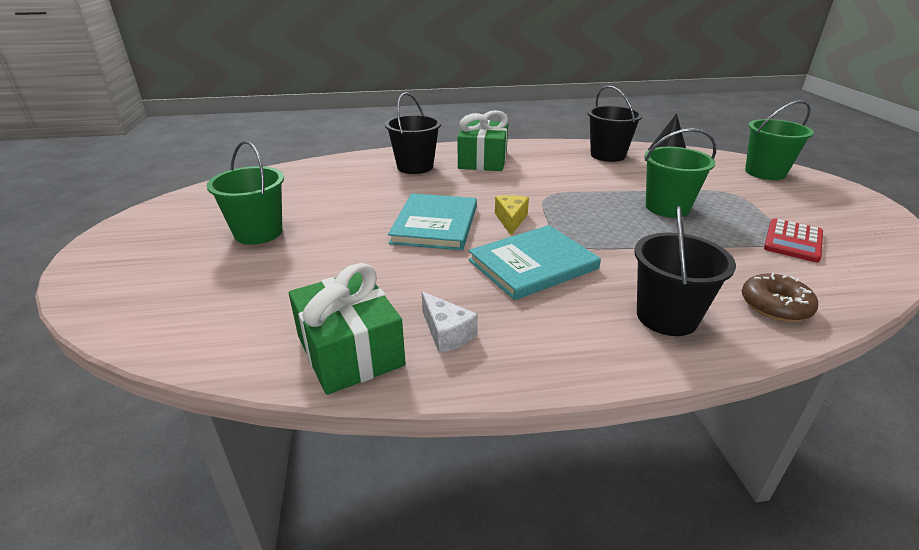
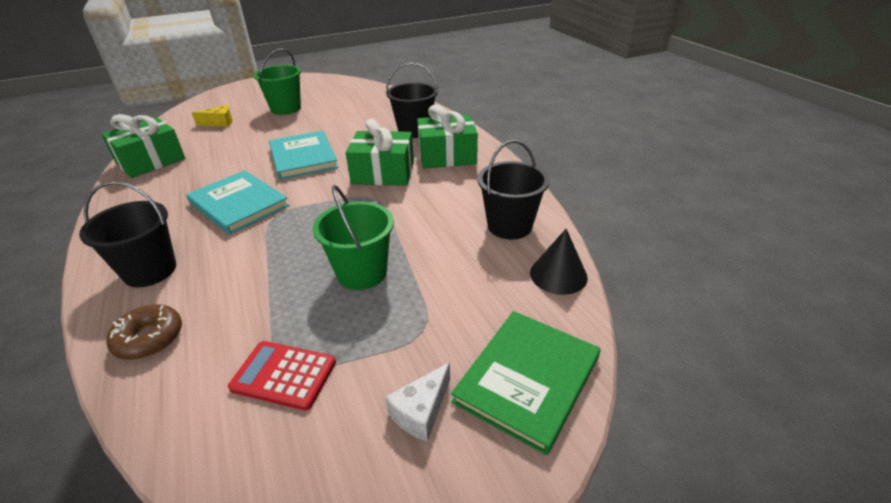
camera: 75 degrees right, 5 degrees up
(435, 224) = (303, 157): turquoise book -> turquoise book turned 75 degrees clockwise
(446, 333) = (158, 185): white cheese -> white cheese (421, 411)
(500, 187) = (383, 173): none -> green gift
(511, 220) = (315, 186): yellow cheese -> yellow cheese (219, 123)
(765, 172) = (527, 379): green bucket -> green book

